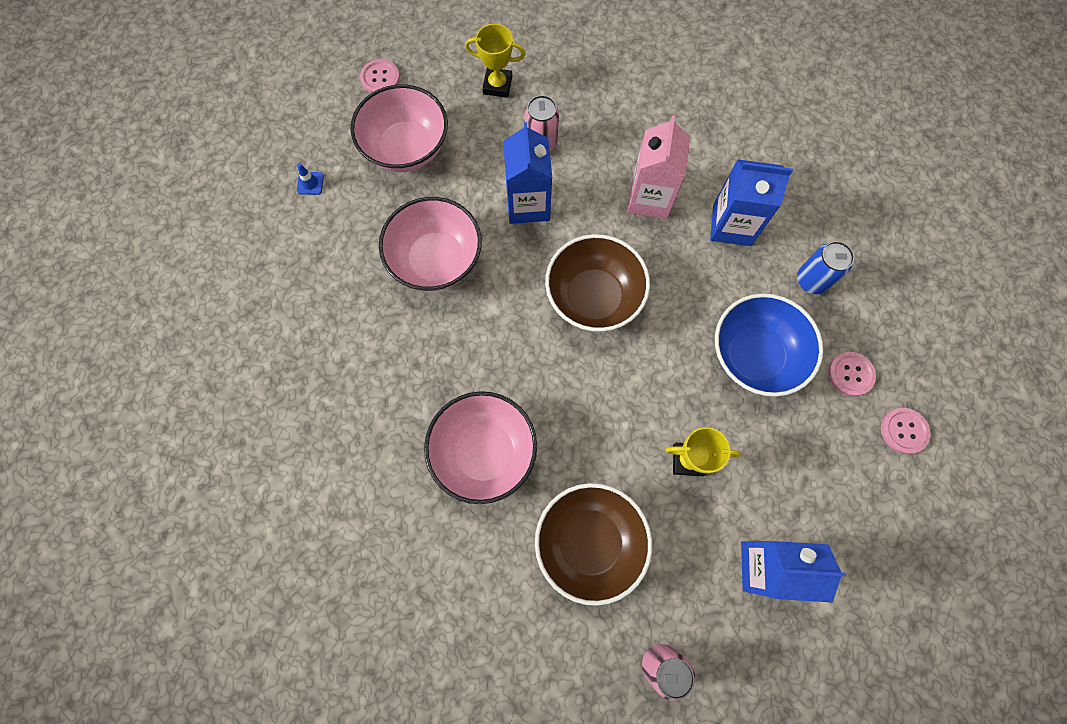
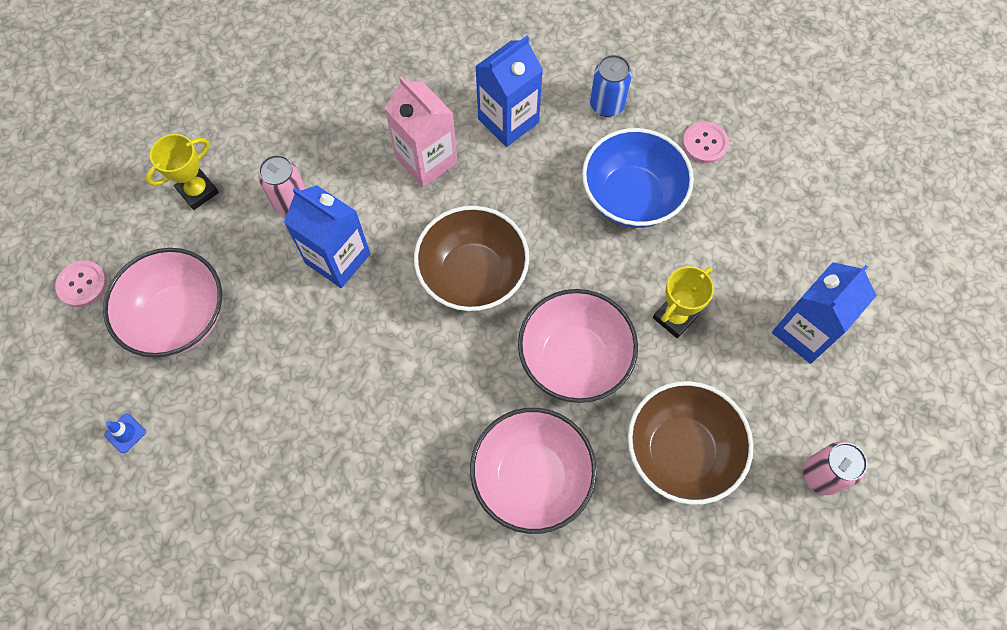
camera: 50 degrees left, 5 degrees down
(436, 260) = (315, 378): pink bowl -> pink bowl (574, 359)
(903, 431) = (778, 146): pink button -> none

